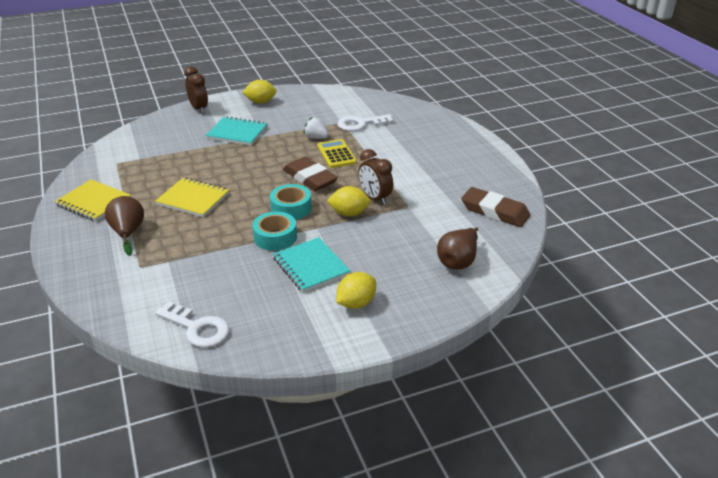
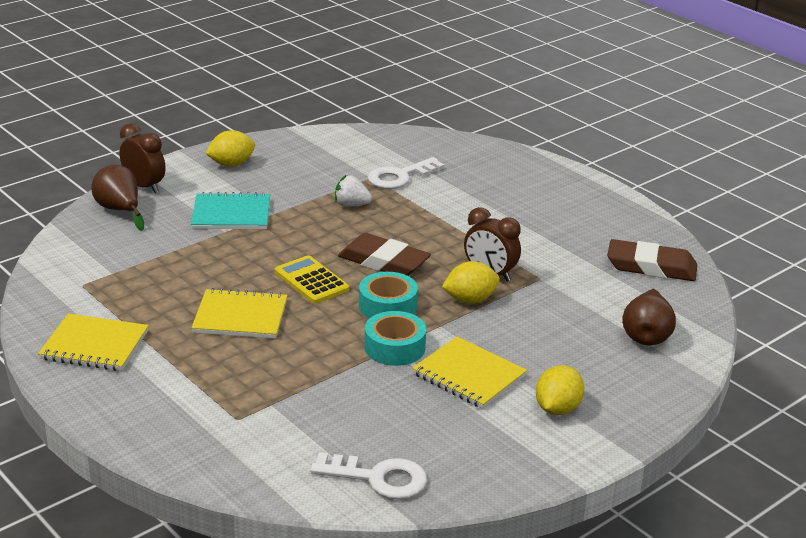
camera: 20 degrees left, 5 degrees down
(128, 233) = (183, 378): brown pear -> brown pear (120, 210)
(311, 266) = (469, 375): turquoise notebook -> yellow notebook
(336, 154) = (396, 224): yellow calculator -> yellow calculator (311, 281)

